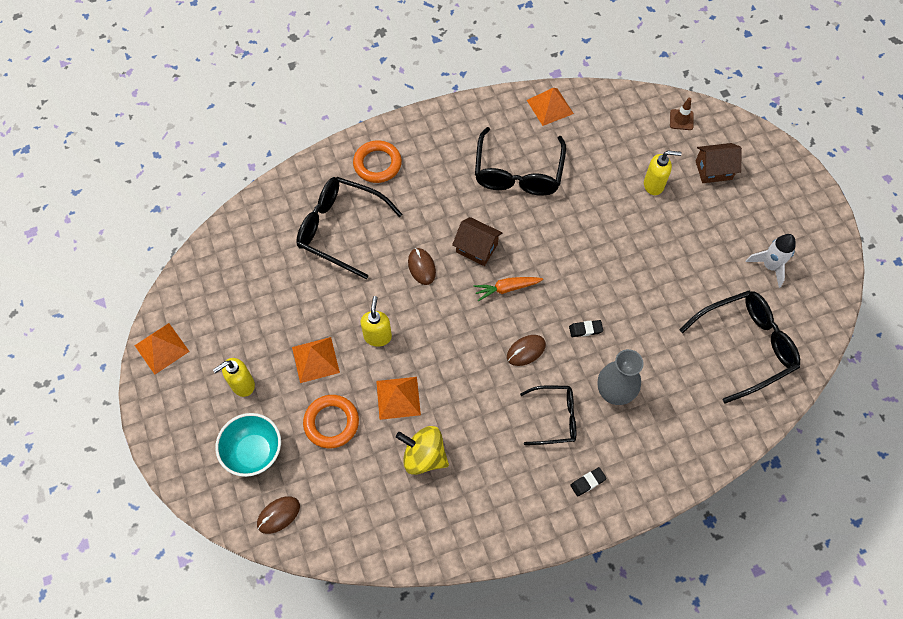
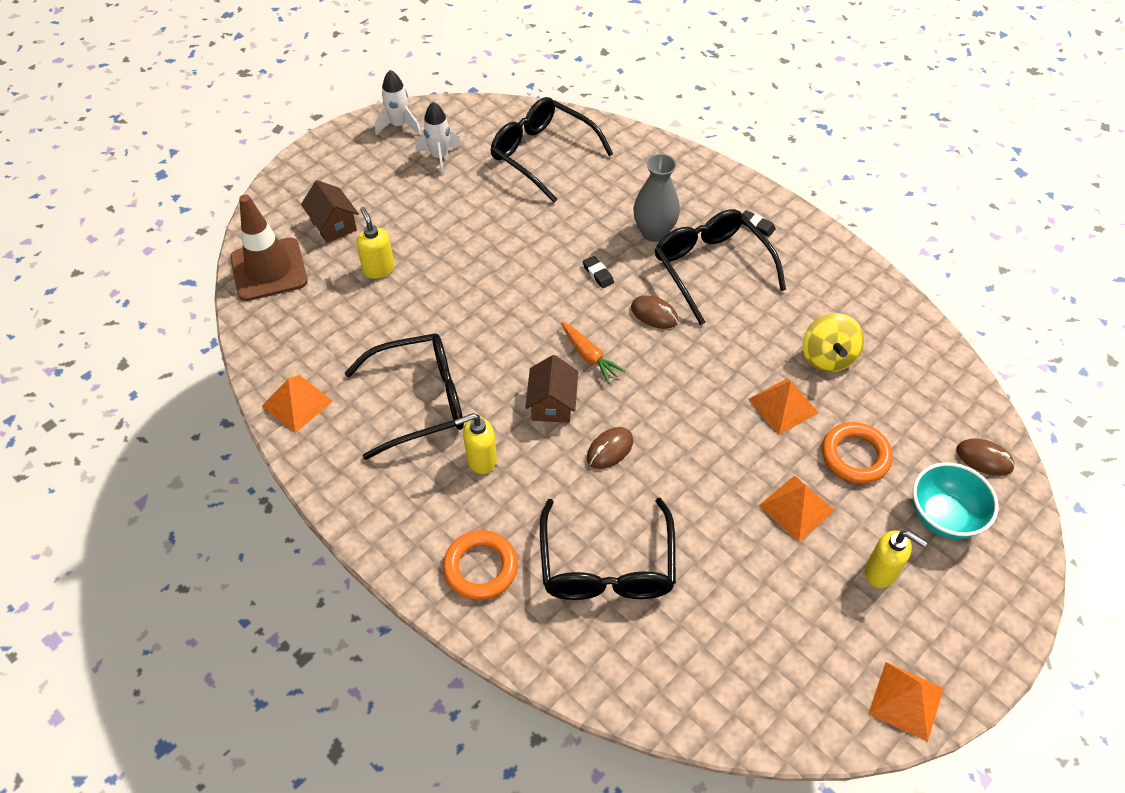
camera: 115 degrees left, 10 degrees down
(377, 336) = (726, 456): yellow soap dispenser -> yellow soap dispenser (481, 460)
(554, 418) = (711, 268): black glasses -> black glasses, size x1.65
(681, 120) = (269, 270): brown traffic cone -> brown traffic cone, size x2.29
(822, 249) = (399, 125): none -> white rocket

